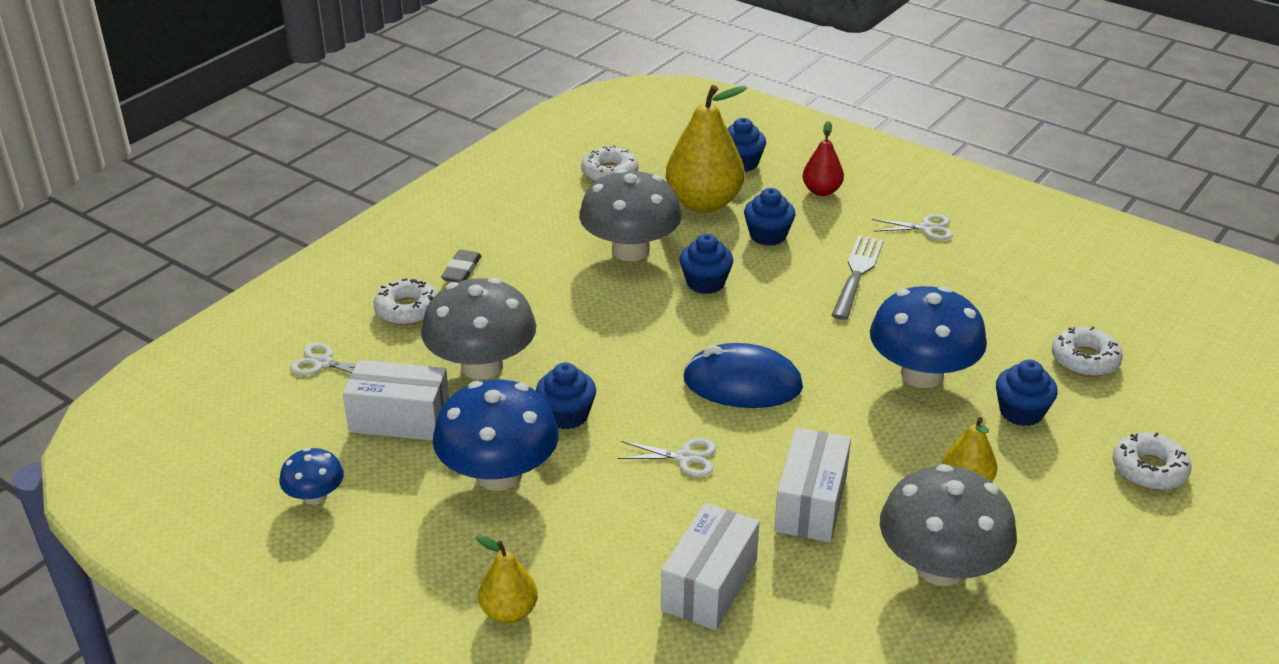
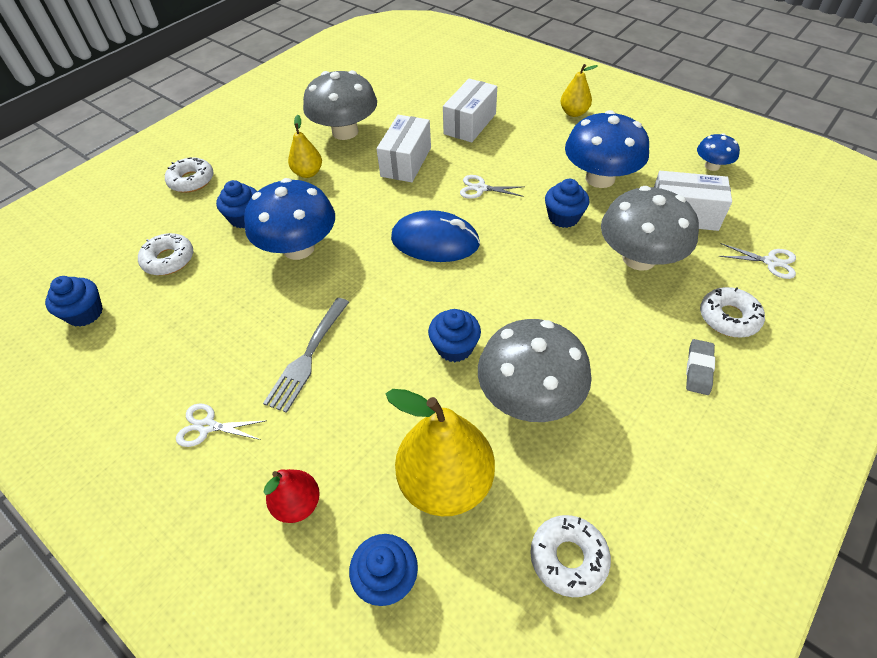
camera: 175 degrees left, 15 degrees up
(768, 235) = (381, 418): blue cupcake -> blue cupcake (85, 313)

